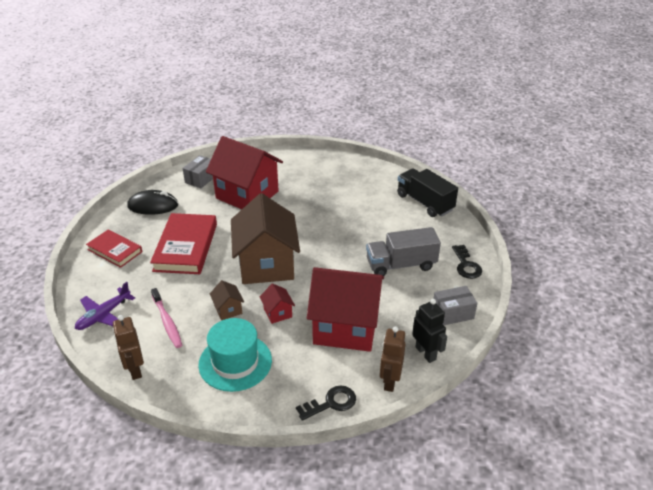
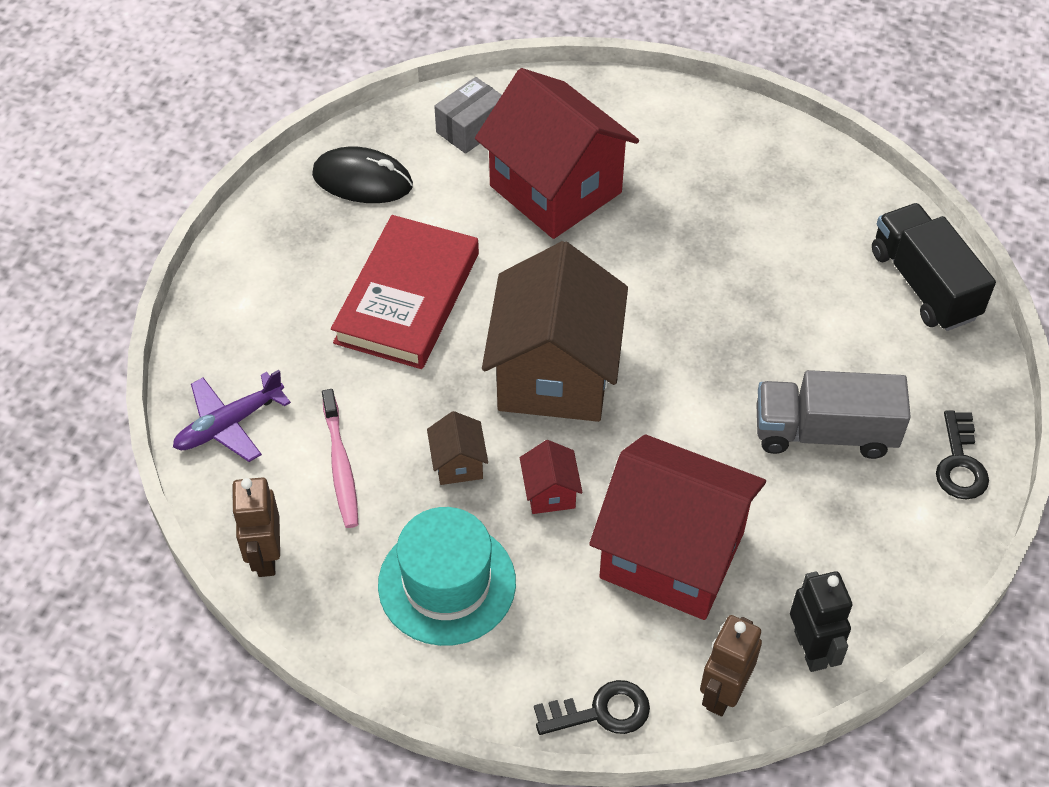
camera: 15 degrees right, 15 degrees up
(115, 251) = (272, 278): red book -> none
(453, 313) = (893, 571): grey box -> none

